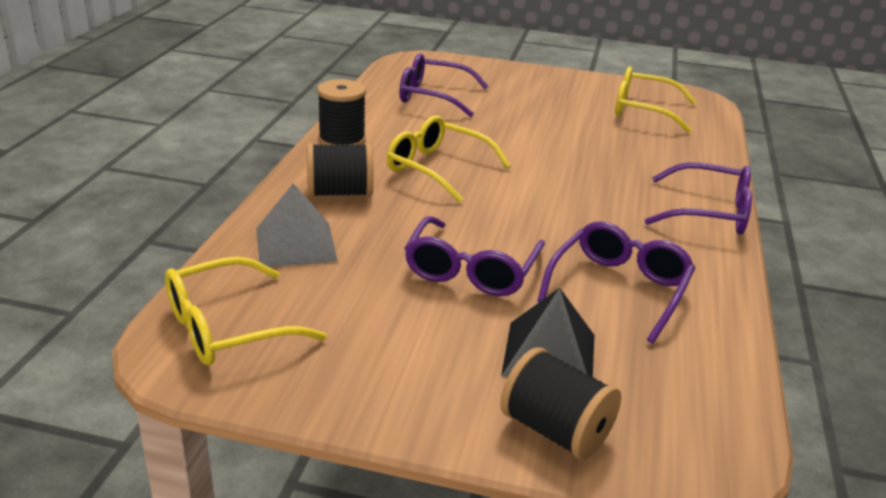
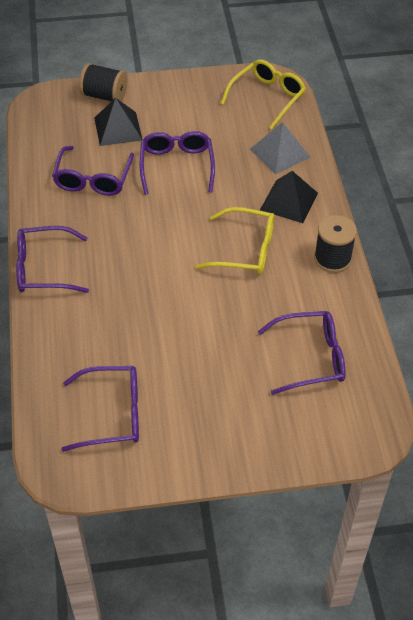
camera: 160 degrees right, 20 degrees up
(340, 193) = (289, 201): black spool -> black pyramid
(643, 110) = (112, 414): yellow glasses -> purple glasses

